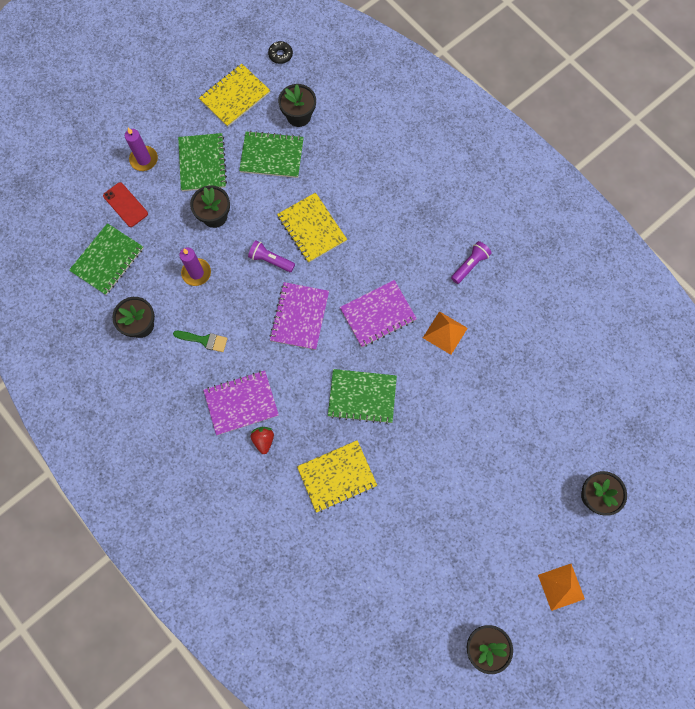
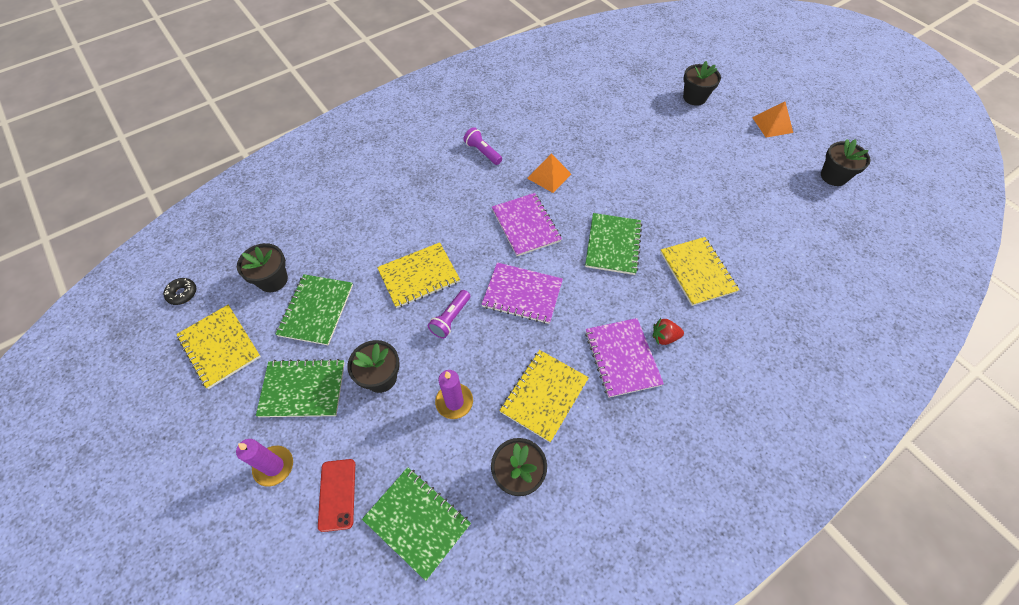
camera: 85 degrees left, 15 degrees down
(125, 205) = (337, 494): red phone -> red phone turned 60 degrees counterclockwise
(204, 340) = (544, 395): green brush -> yellow notebook

